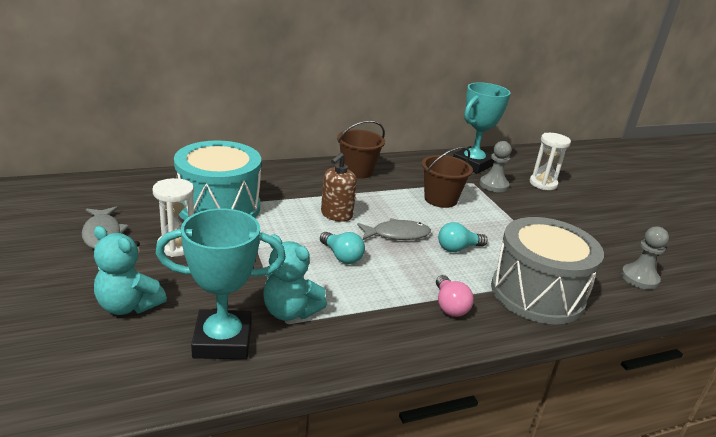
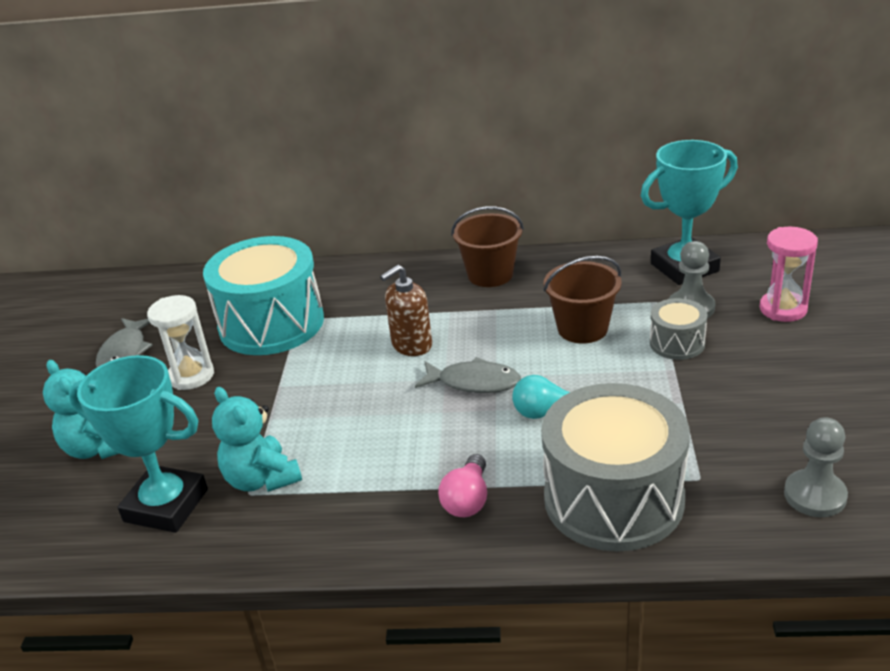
camera: 30 degrees right, 5 degrees up
(342, 256) = (375, 409): turquoise light bulb -> none
(501, 204) = (677, 343): none -> grey drum
(543, 184) = (783, 309): white hourglass -> pink hourglass

